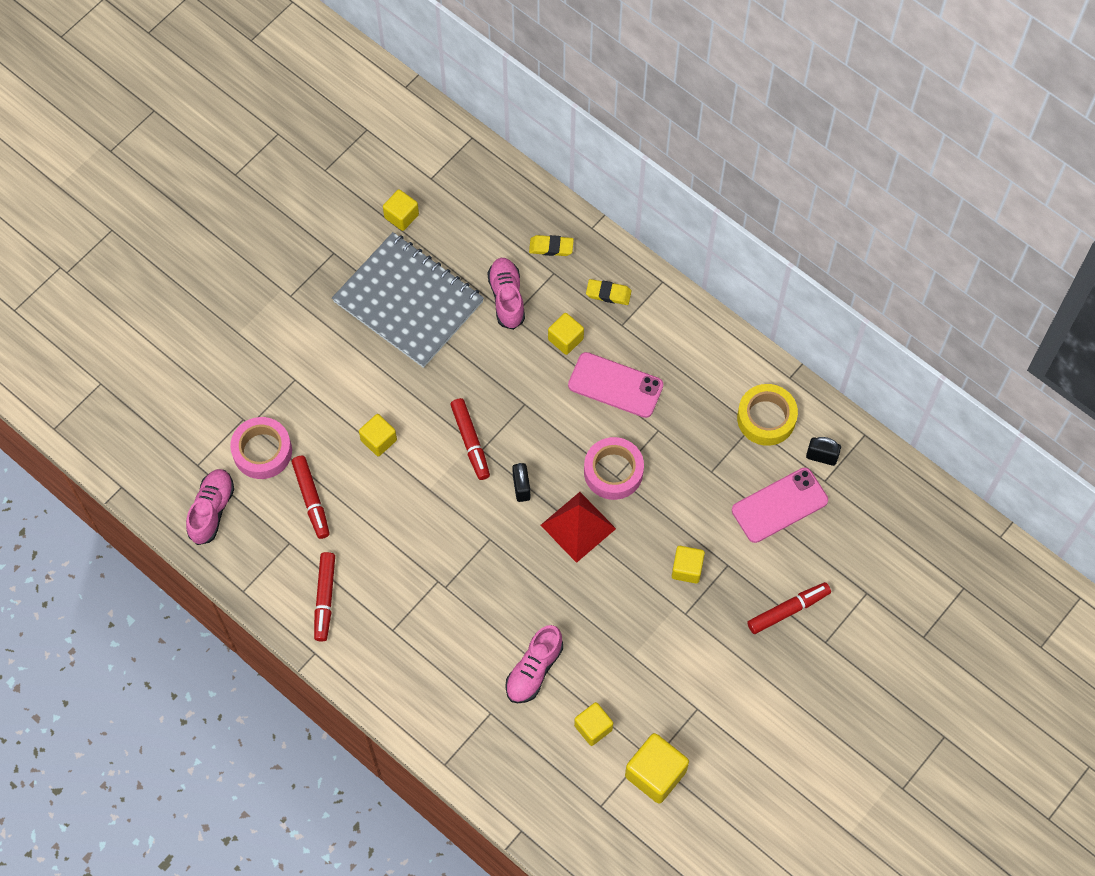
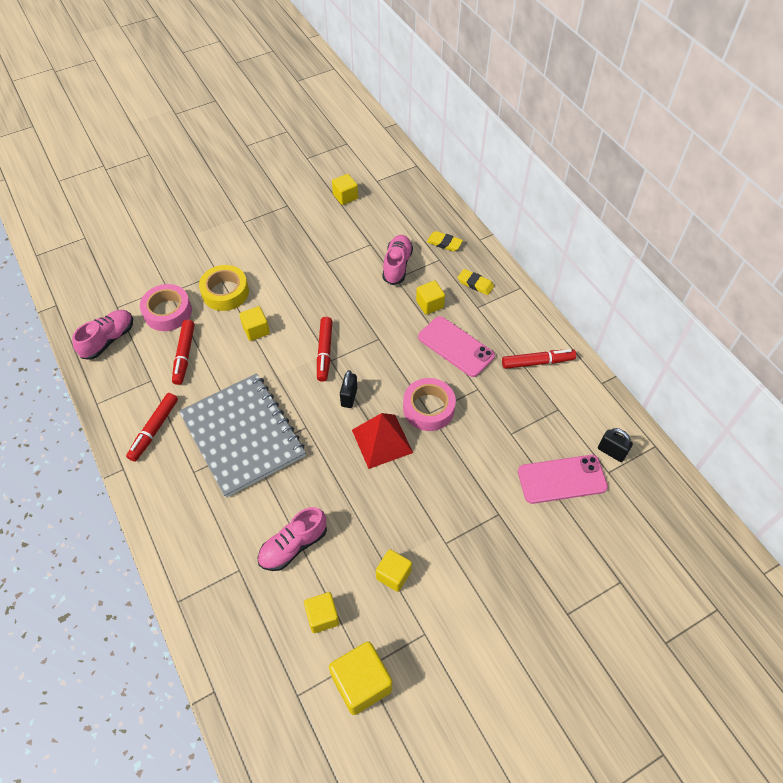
camera: 20 degrees right, 10 degrees down
(408, 302) = (324, 248): grey notebook -> grey notebook (242, 435)
(687, 569) = (461, 505): yellow cube -> yellow cube (393, 575)
(766, 418) = (572, 407): yellow tape -> yellow tape (225, 292)
(788, 610) = (541, 572): red marker -> red marker (537, 362)

